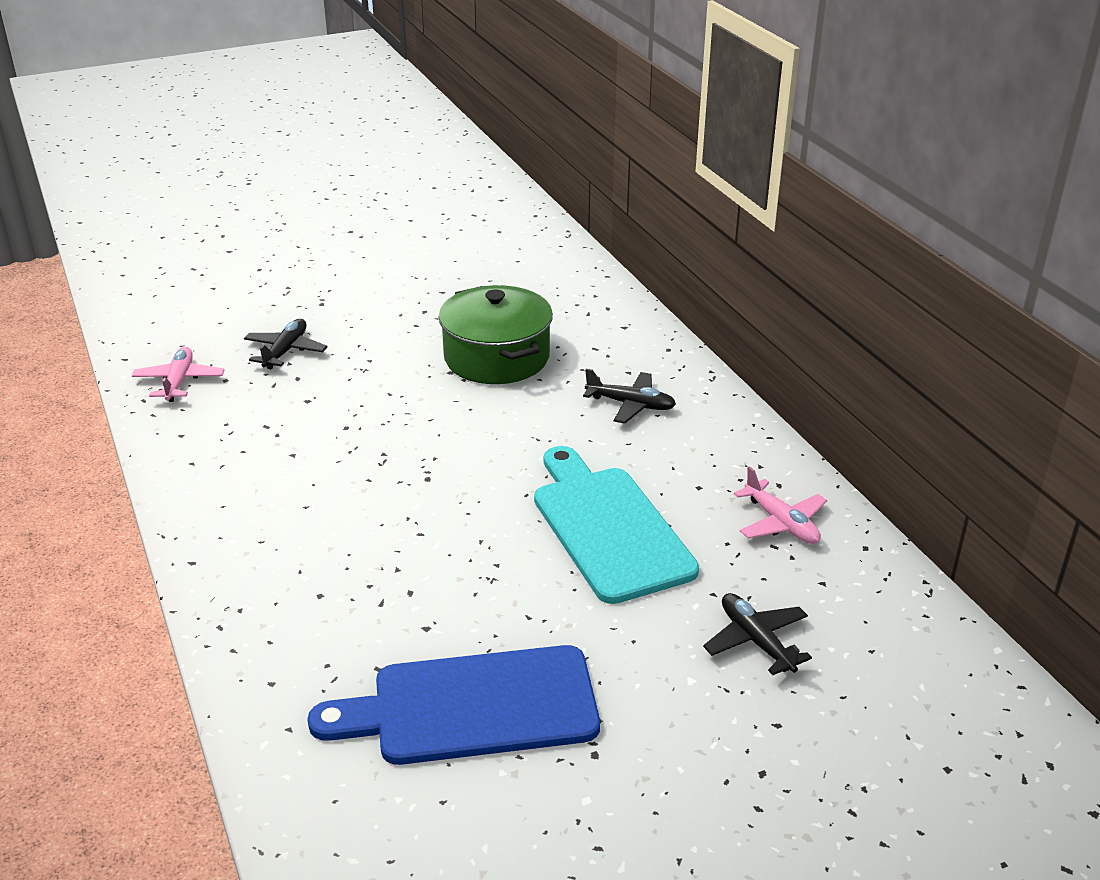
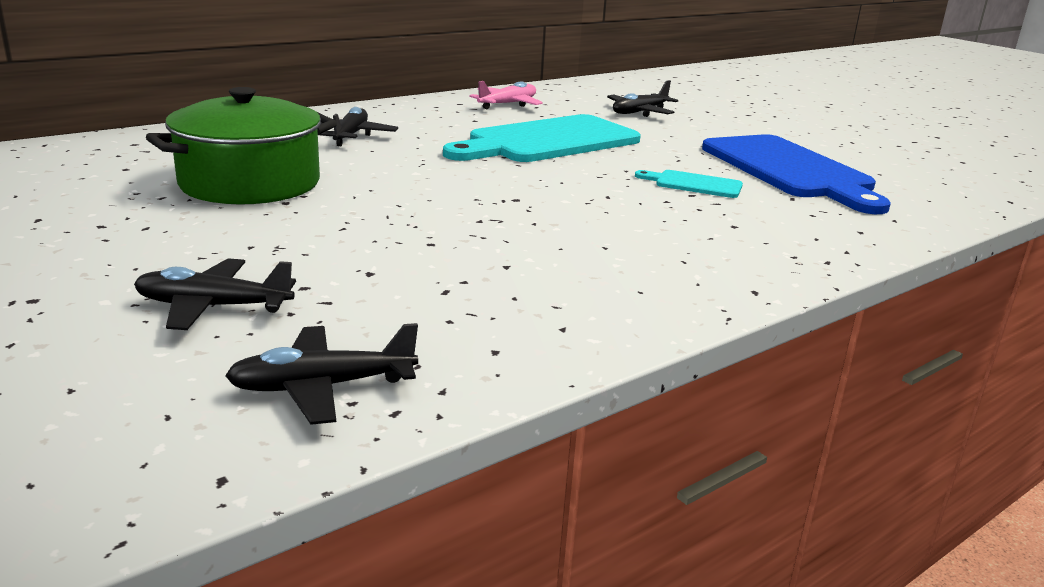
camera: 105 degrees left, 10 degrees down
(179, 381) = (322, 387): pink plane -> black plane
(439, 603) = (694, 184): none -> turquoise cutting board

